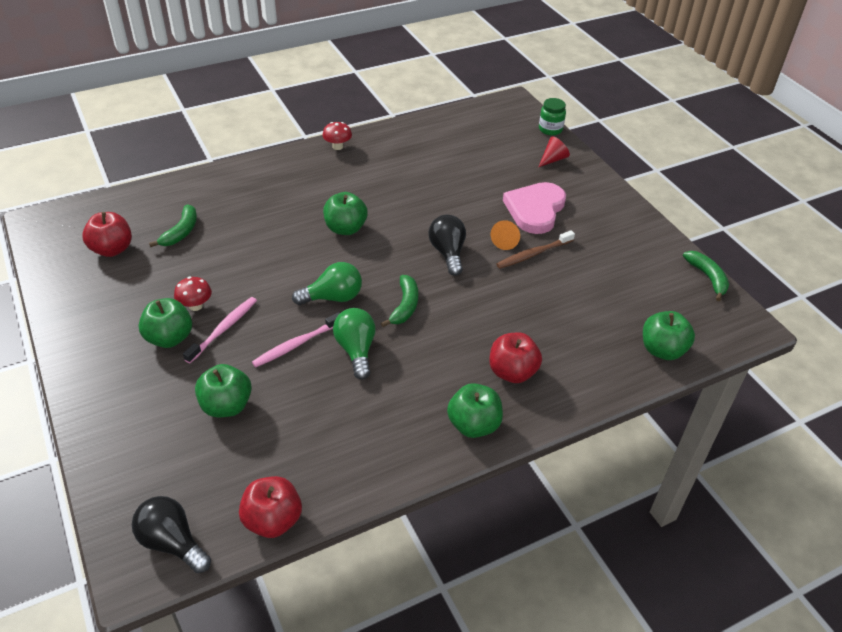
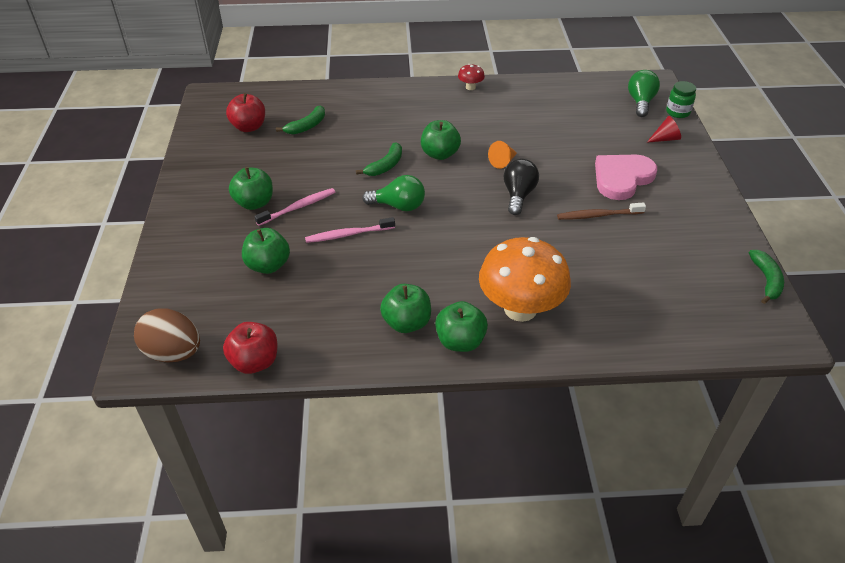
camera: 25 degrees right, 0 degrees up
(172, 542) = (173, 353): black light bulb -> brown egg
(195, 306) = (287, 184): red mushroom -> none
(356, 350) = (394, 252): green light bulb -> green light bulb (640, 102)
(405, 306) = (455, 228): green banana -> green banana (385, 166)
(506, 241) = (578, 198): orange cone -> orange cone (502, 162)
(512, 372) = (520, 309): red apple -> orange mushroom
(662, 350) = (678, 332): green apple -> green apple (406, 323)

